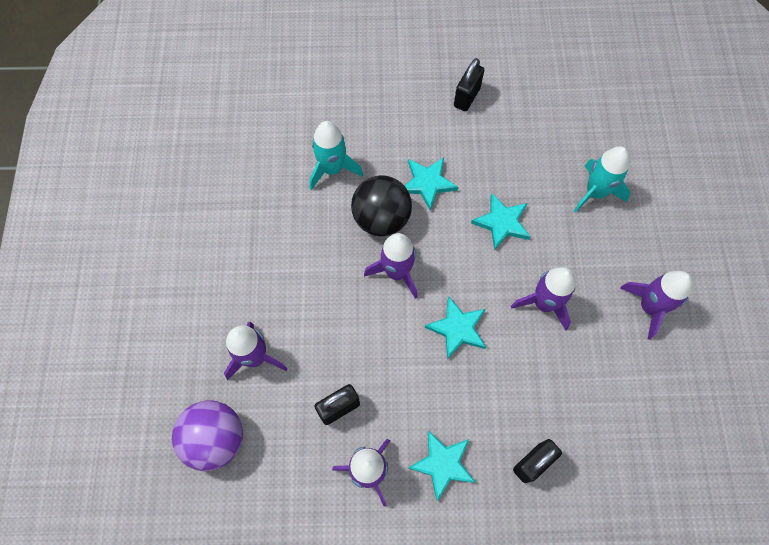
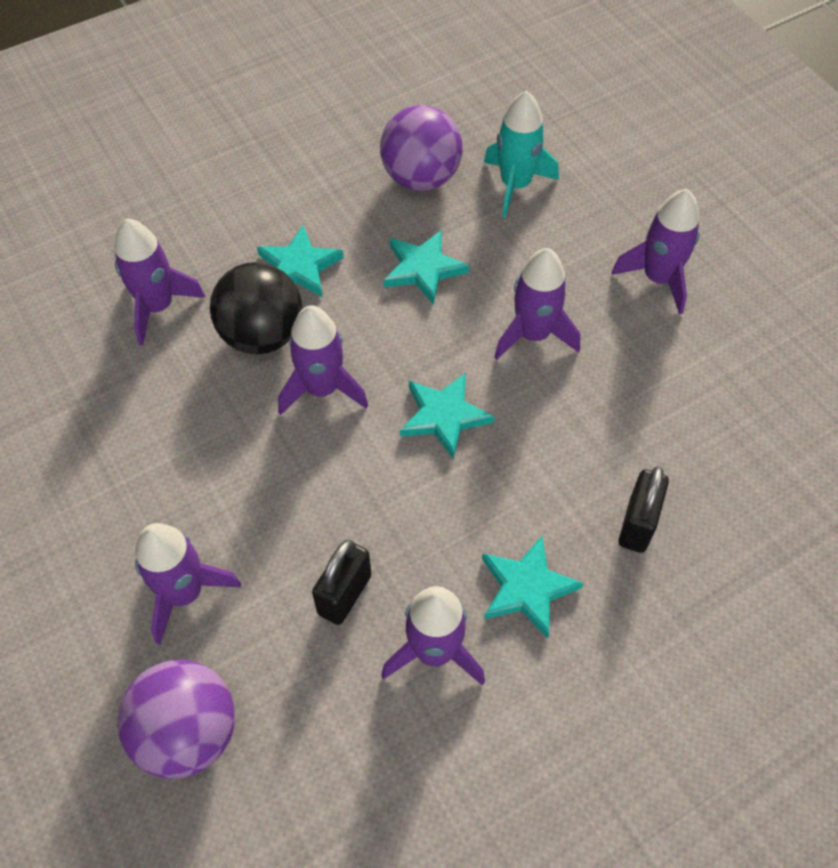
camera: 30 degrees left, 10 degrees down
(332, 169) = (158, 307): turquoise rocket -> purple rocket
(466, 97) = (290, 149): black padlock -> none
(537, 157) = (421, 178): none -> purple ball

